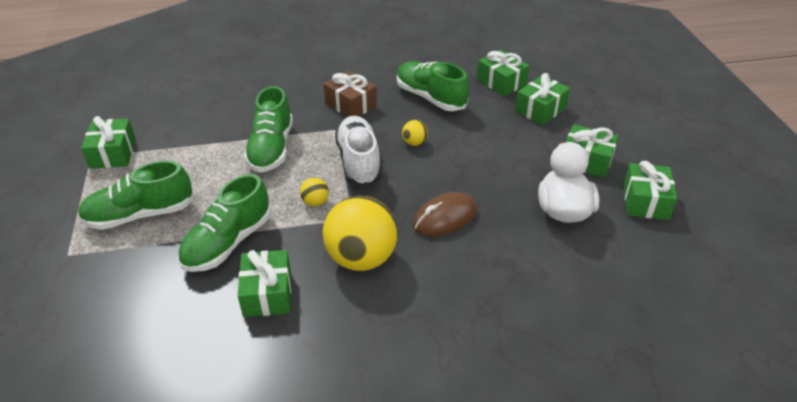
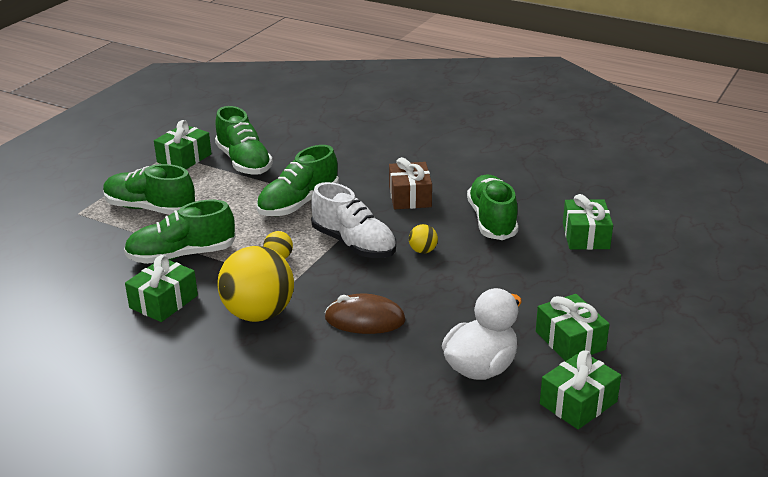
camera: 40 degrees right, 10 degrees down
(176, 133) = (244, 162): none -> green shoe
(359, 162) = (354, 244): white shoe -> white shoe turned 105 degrees clockwise
(540, 109) = (590, 277): green gift -> none

